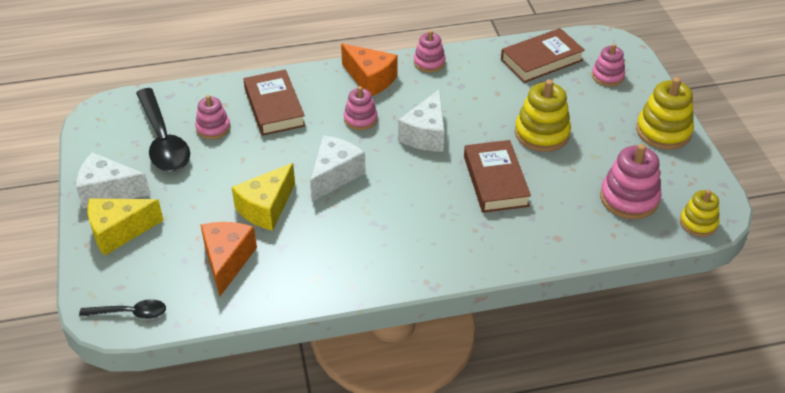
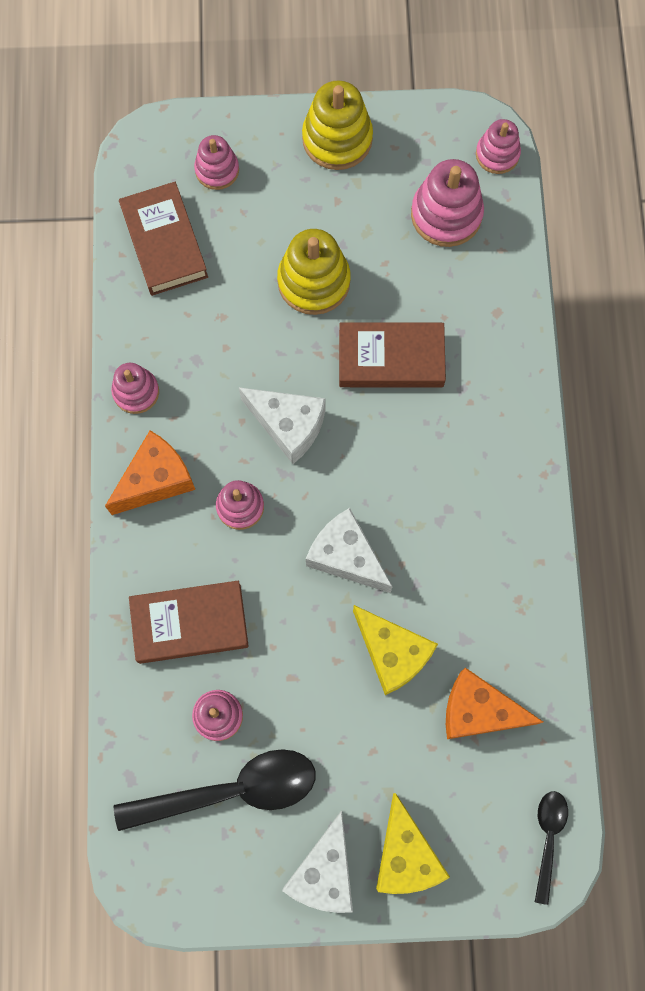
camera: 80 degrees left, 30 degrees up
(698, 223) = (497, 154): yellow stacking toy -> pink stacking toy

